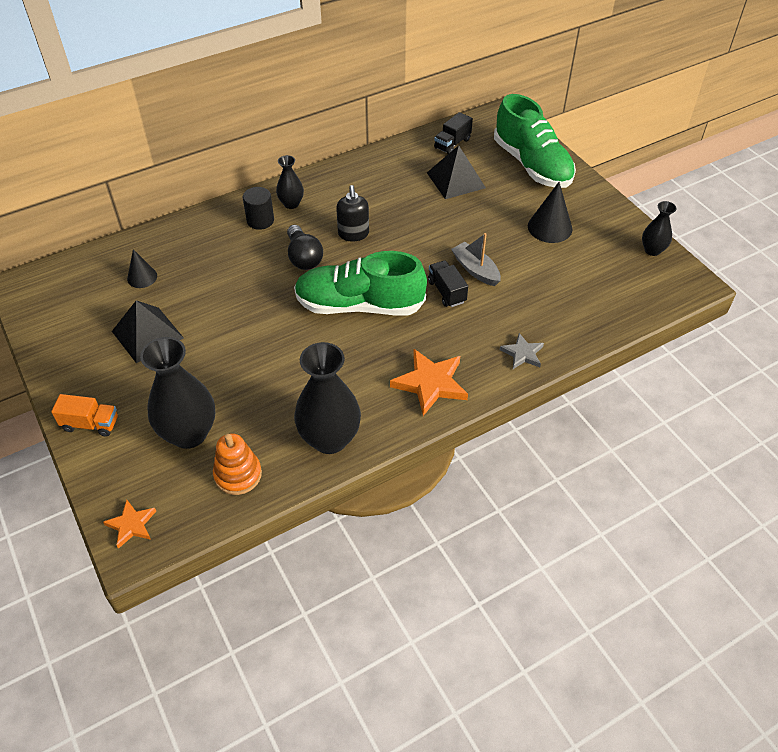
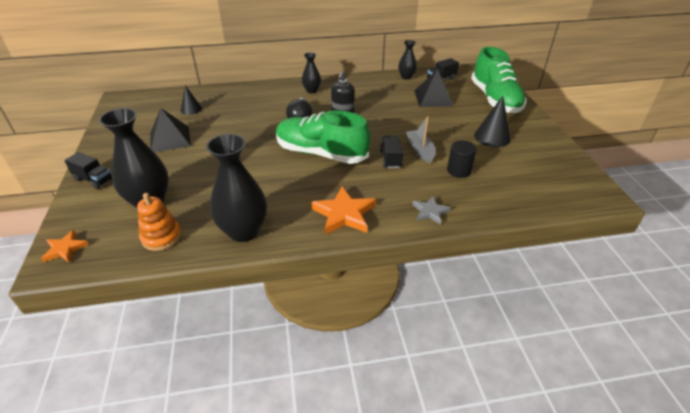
camera: 20 degrees right, 10 degrees down
(90, 424) = (94, 180): orange truck -> black truck
(260, 220) = (286, 95): black cylinder -> black cylinder (459, 170)
(652, 250) = (574, 167): black vase -> black vase (406, 77)

